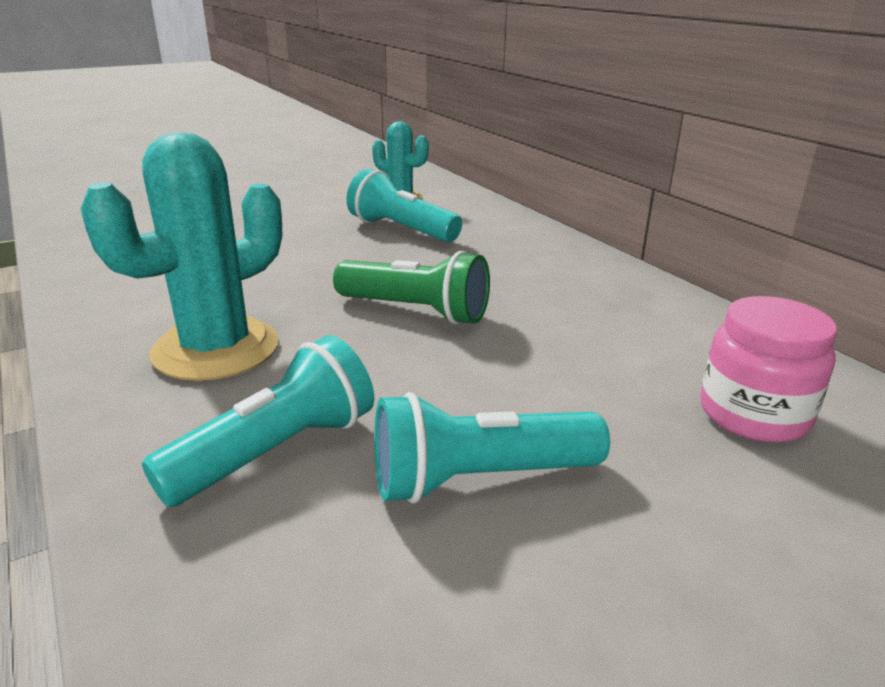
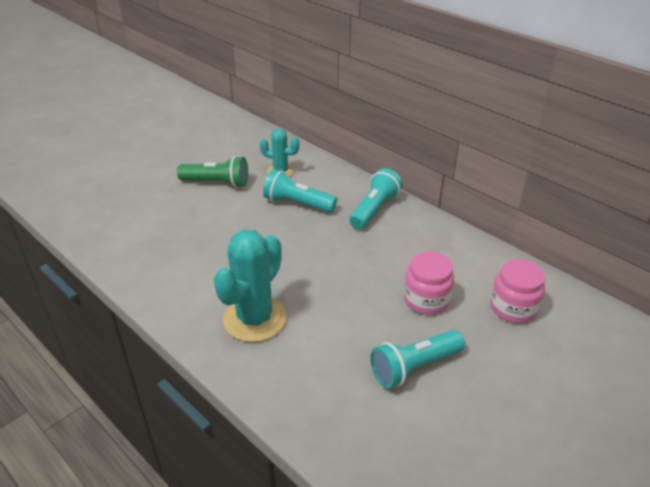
camera: 15 degrees left, 10 degrees up
(276, 452) = (324, 373): turquoise flashlight -> turquoise flashlight (374, 210)
(415, 311) = (339, 272): green flashlight -> green flashlight (217, 183)
(561, 372) = (426, 300): none -> pink jar

